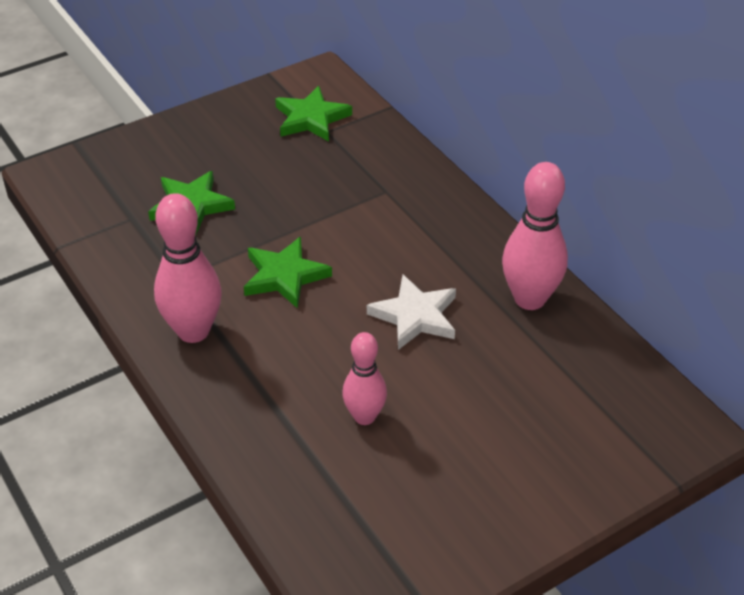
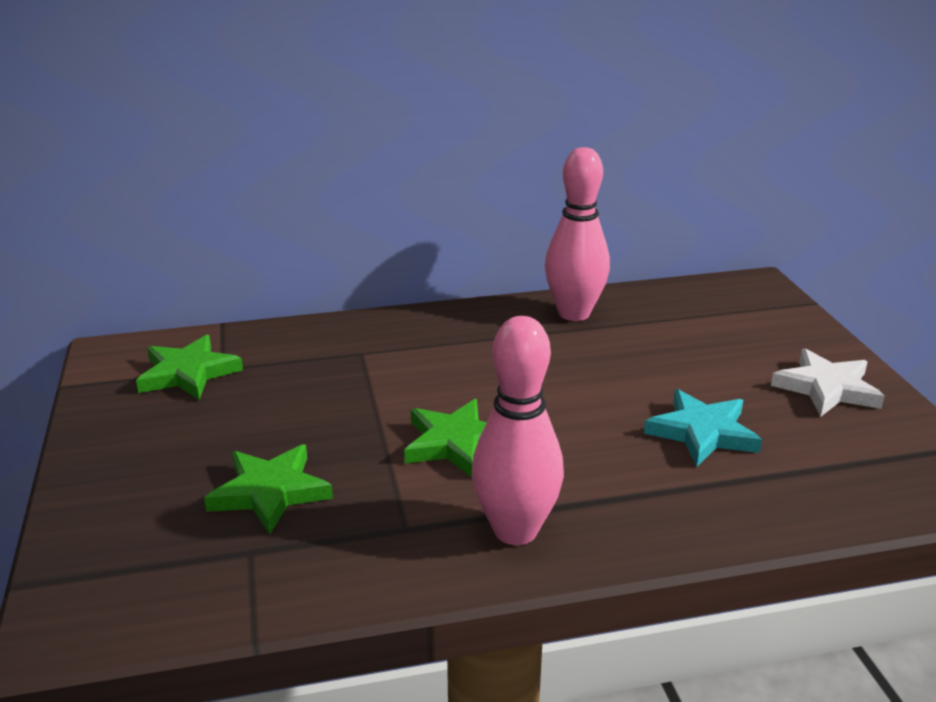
camera: 70 degrees left, 15 degrees down
(364, 416) = (702, 432): pink bowling pin -> turquoise star
(415, 316) = (567, 375): white star -> white star (827, 388)

